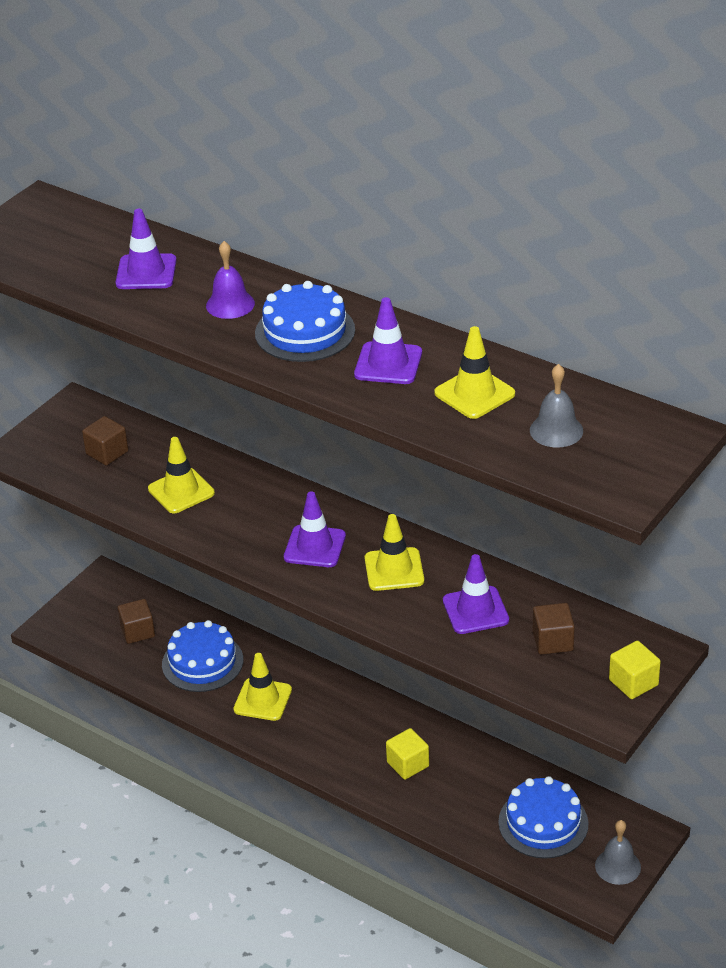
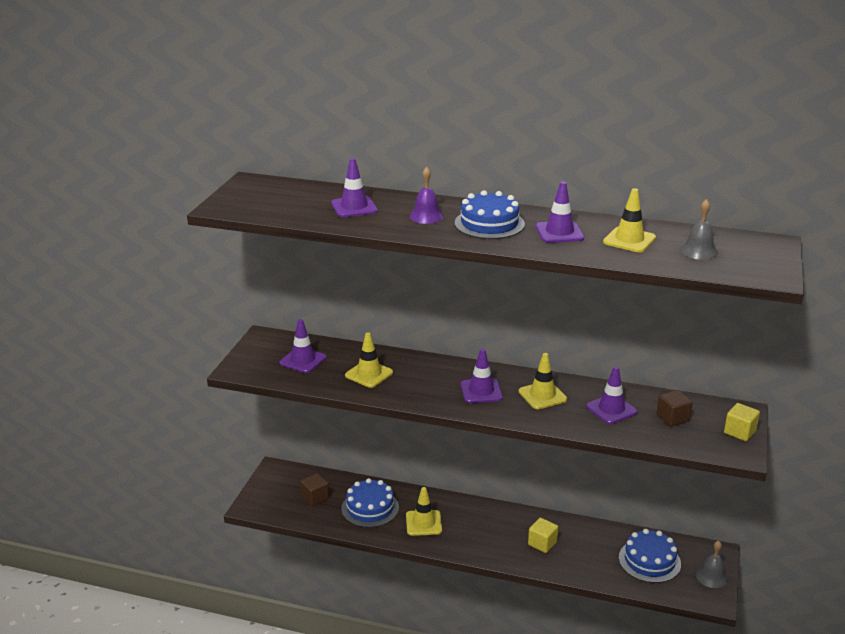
camera: 20 degrees left, 10 degrees down
(107, 453) = (303, 360): brown cube -> purple traffic cone

